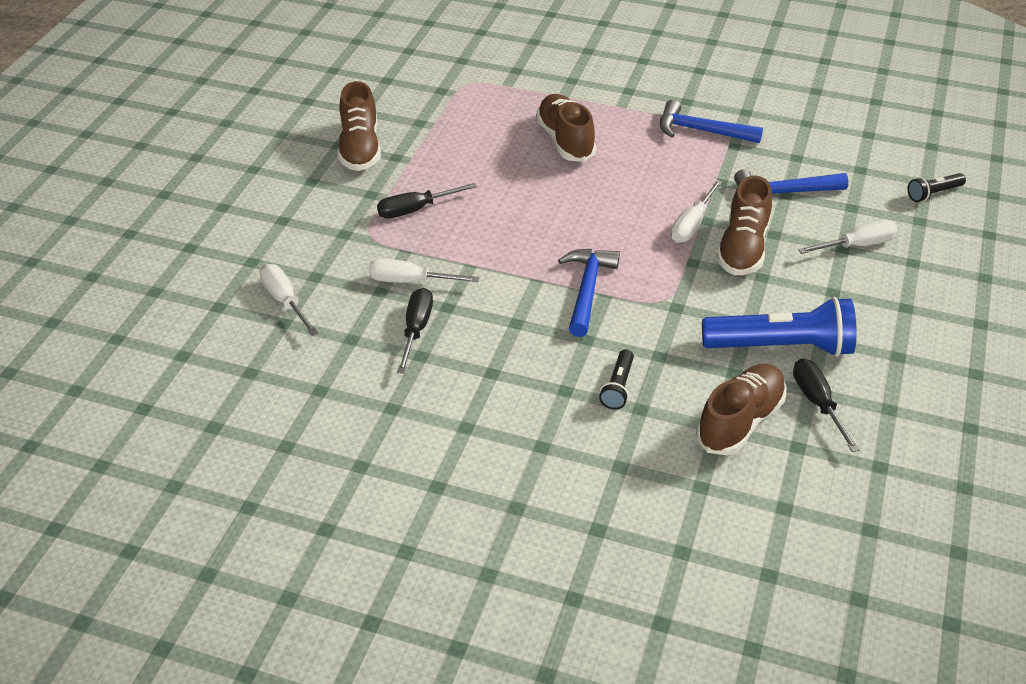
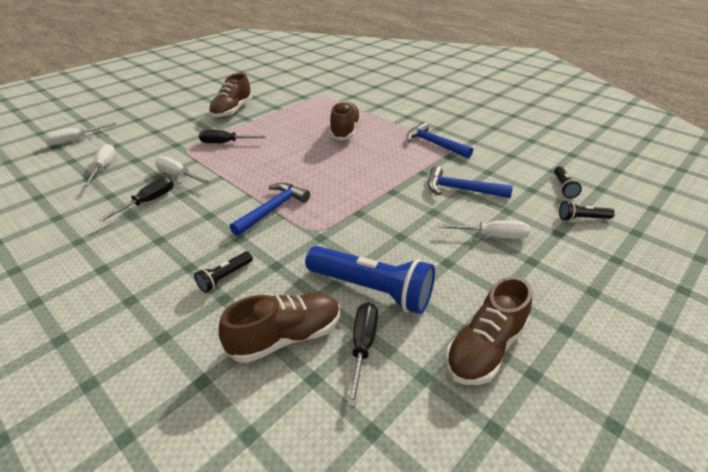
camera: 25 degrees right, 5 degrees down
(692, 225) = (380, 191): white screwdriver -> white screwdriver (75, 140)
(743, 248) = (402, 214): brown shoe -> brown shoe (484, 348)
(892, 156) = (563, 187): none -> black flashlight

